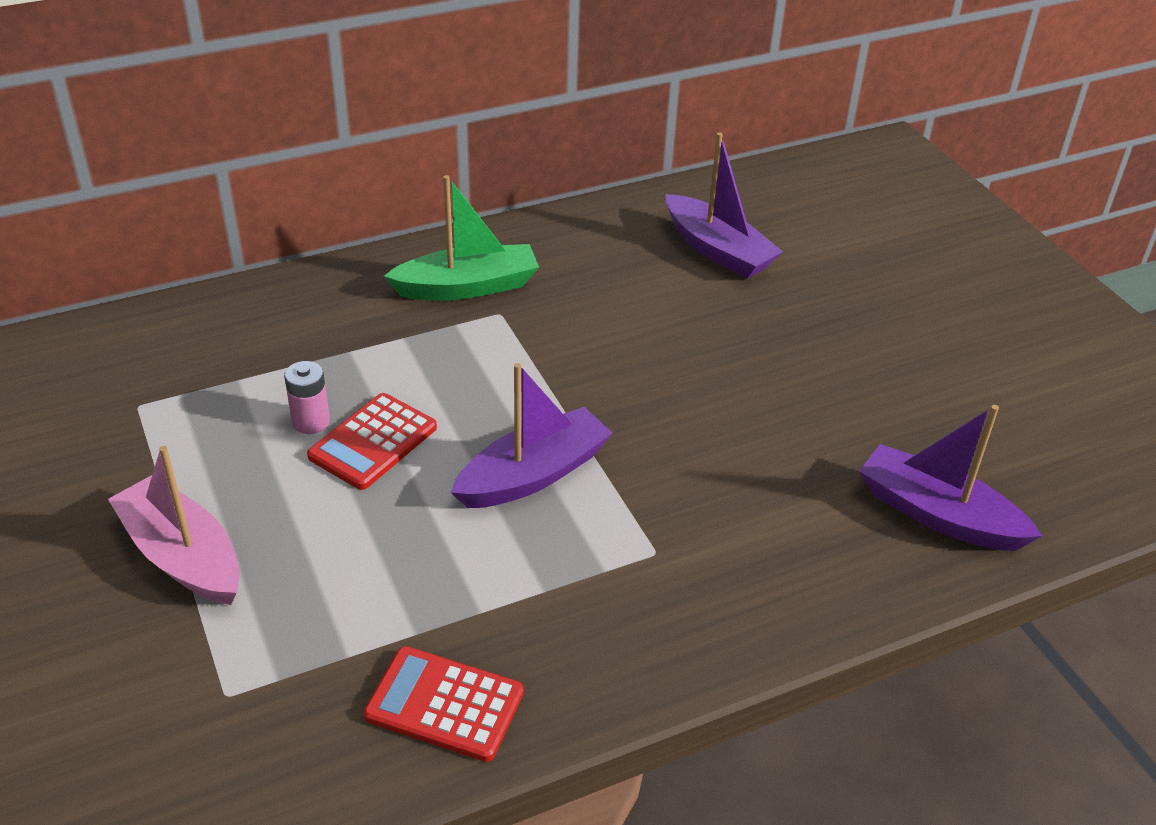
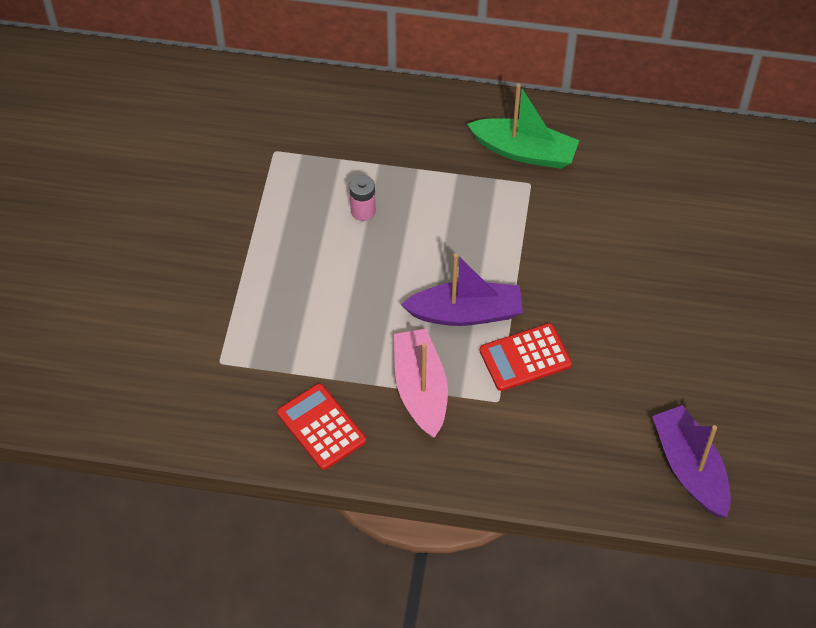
camera: 35 degrees right, 15 degrees up
(182, 556) = (243, 267): pink boat -> pink boat (420, 389)
(373, 442) = (389, 243): red calculator -> red calculator (525, 357)
(718, 250) = (719, 200): purple boat -> none

